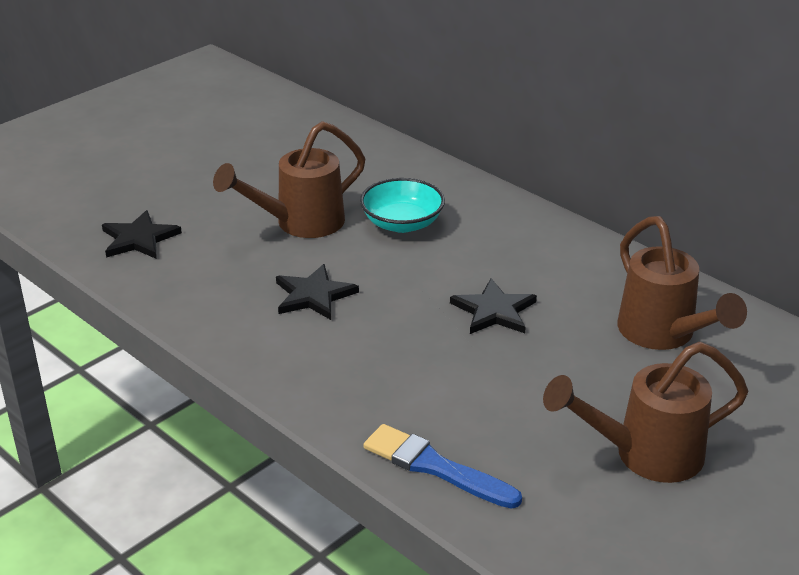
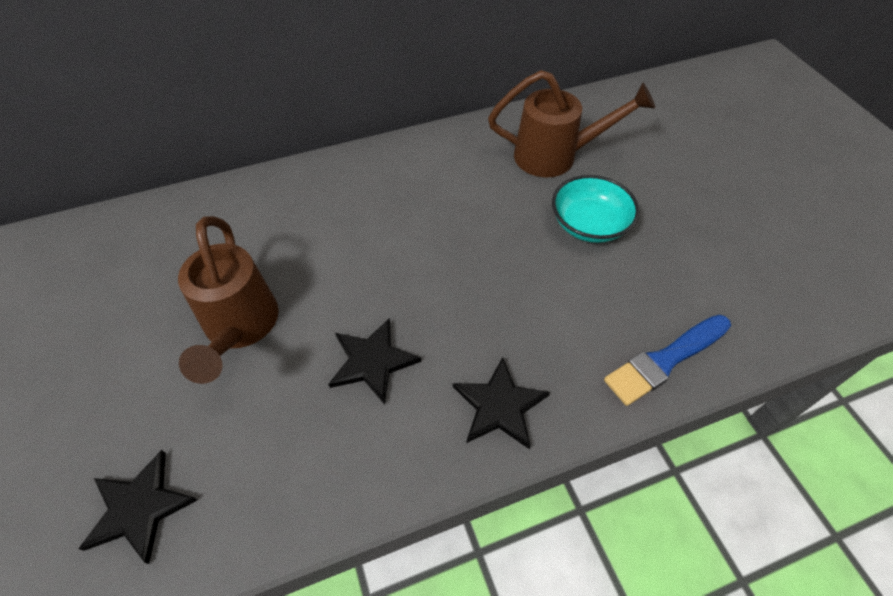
camera: 65 degrees left, 20 degrees up
(402, 223) = (303, 247): turquoise bowl -> turquoise bowl (589, 224)
(494, 311) = (474, 237): black star -> black star (499, 406)
(644, 455) = (687, 225): brown watering can -> none

